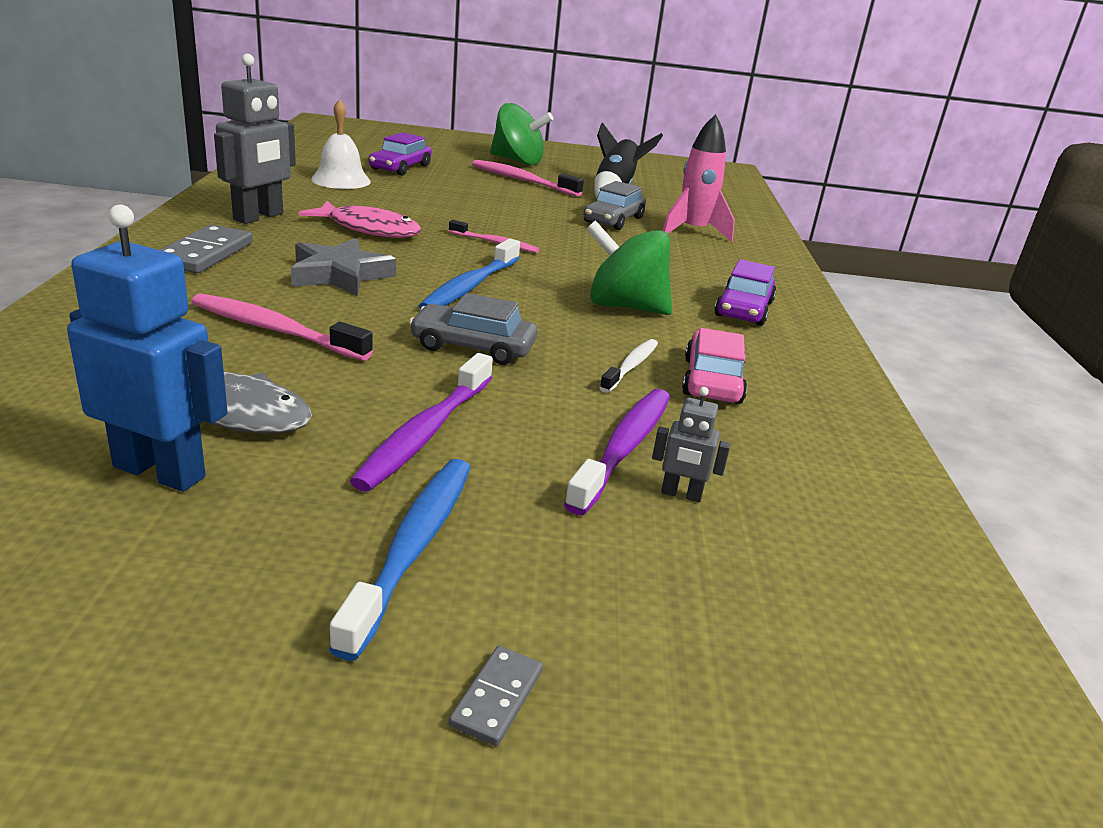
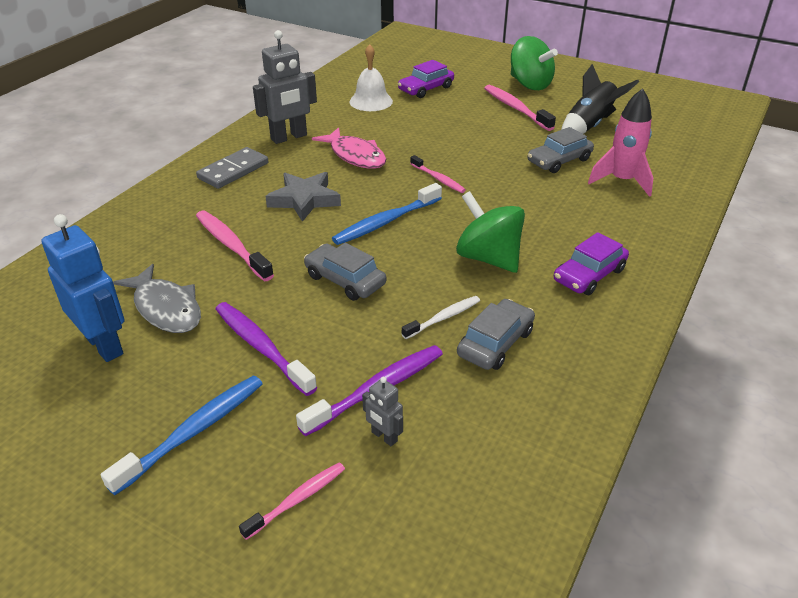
camera: 30 degrees right, 10 degrees up
(426, 432) = (262, 348): purple toothbrush -> purple toothbrush turned 90 degrees clockwise
(497, 698) = (166, 541): grey domino -> none
(640, 590) = (296, 500): none -> pink toothbrush
(712, 381) = (495, 343): pink car -> grey car

